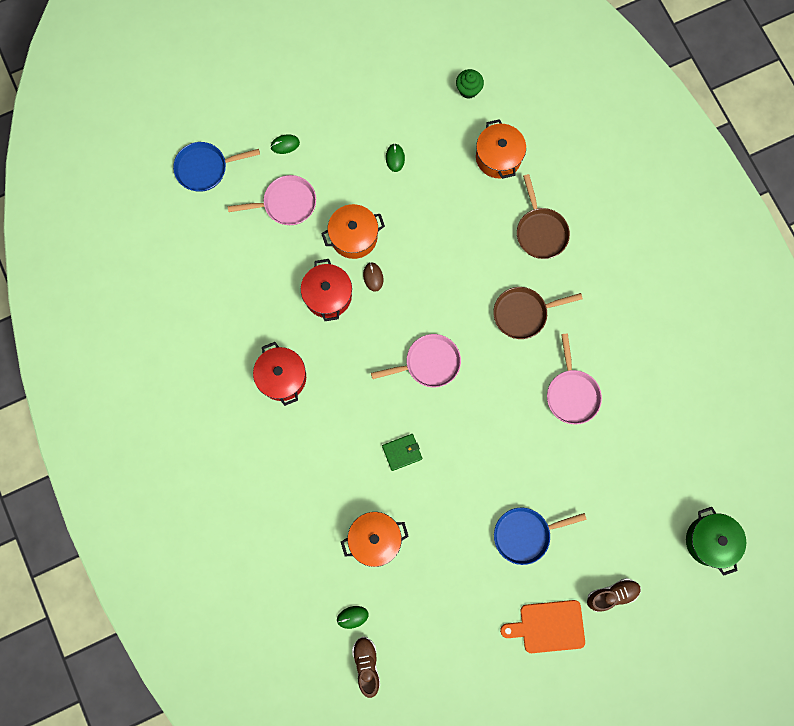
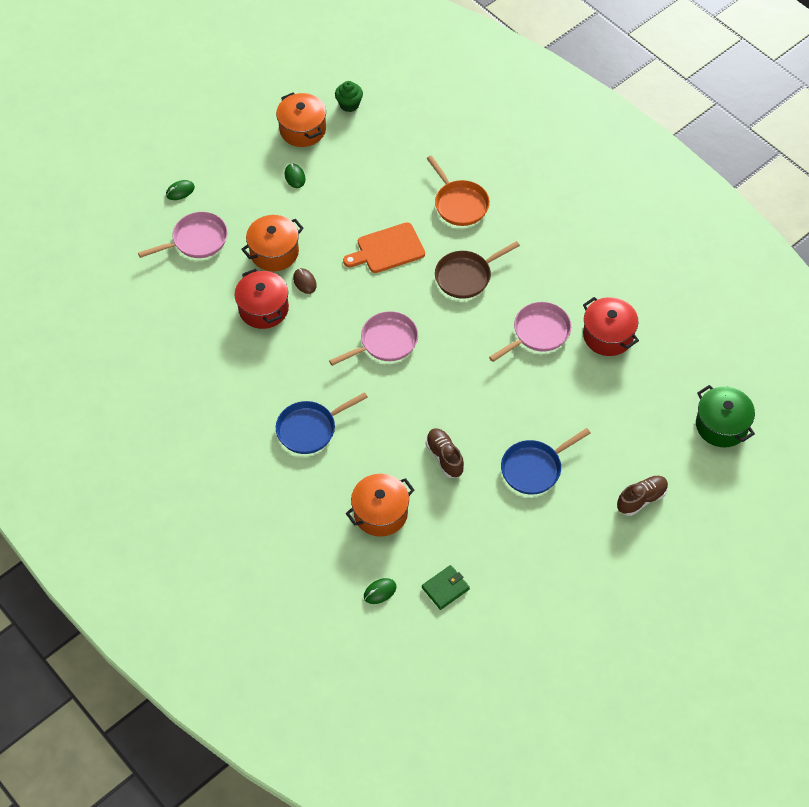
camera: 15 degrees left, 20 degrees down
(205, 168) = (104, 230): blue pan -> blue pan (310, 429)
(282, 377) = (238, 392): red pot -> red pot (608, 335)
(366, 664) = (409, 632): brown shoe -> brown shoe (444, 457)
(402, 452) = (383, 427): green wallet -> green wallet (445, 588)
(498, 157) = (397, 152): orange pot -> orange pot (303, 130)
(540, 232) = (459, 204): brown pan -> orange pan
(548, 626) = (587, 545): orange cutting board -> orange cutting board (387, 249)
(572, 394) = (538, 333): pink pan -> pink pan turned 105 degrees counterclockwise

